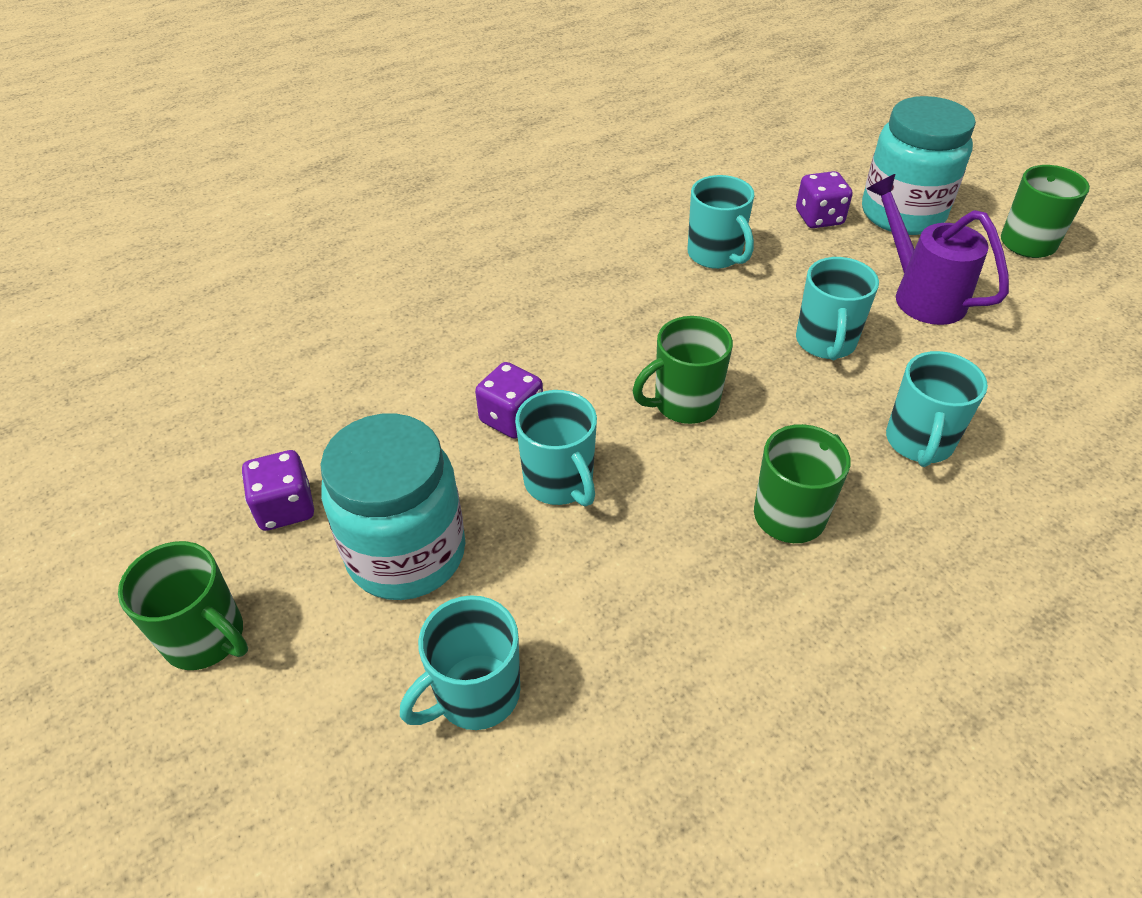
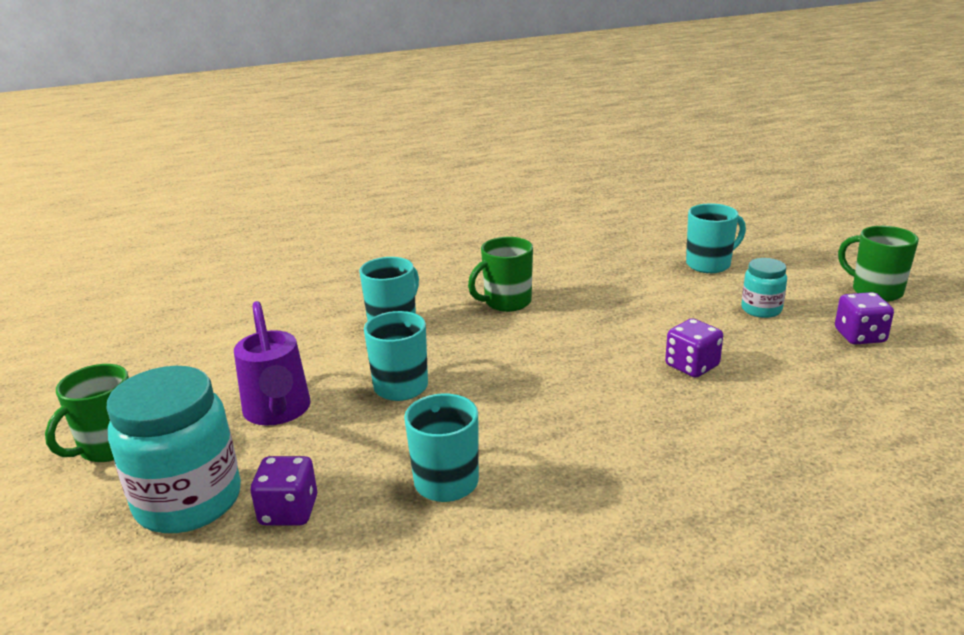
camera: 165 degrees left, 20 degrees down
(406, 553) = (761, 309): turquoise jar -> turquoise jar, size x0.51
(559, 482) = (656, 329): turquoise mug -> none
(684, 403) = (547, 360): green mug -> none

